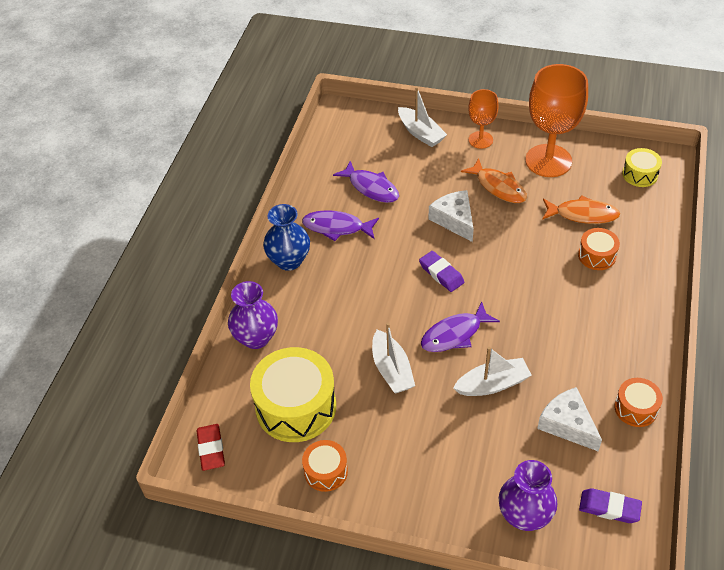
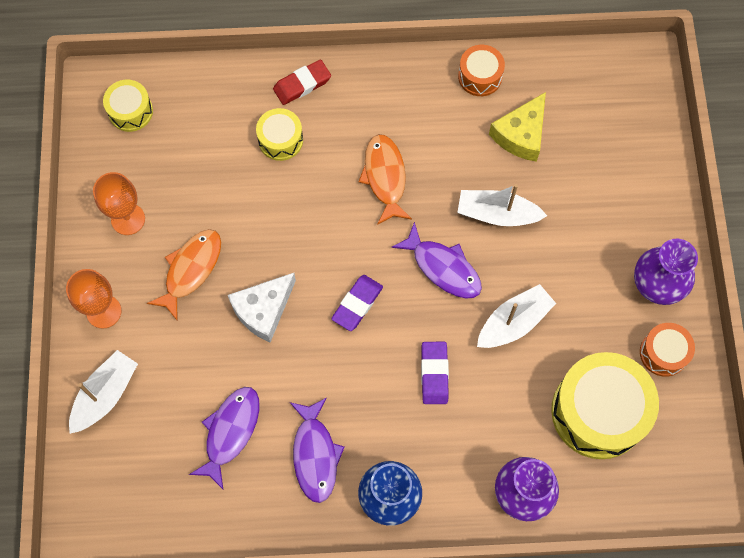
camera: 110 degrees left, 20 degrees up
(211, 449) = (685, 486): red eraser -> red eraser (302, 84)
(492, 384) = (497, 214): white boat -> white boat turned 45 degrees counterclockwise
(524, 515) = (637, 155): purple vase -> purple vase (656, 286)
(548, 161) = (128, 219): orange goblet -> orange goblet, size x0.55
(567, 424) = (521, 134): white cheese -> yellow cheese
(582, 214) = (216, 164): orange fish -> orange fish (385, 177)
(597, 256) = (280, 140): orange drum -> yellow drum
(609, 508) = (600, 85): purple eraser -> purple eraser (434, 374)

